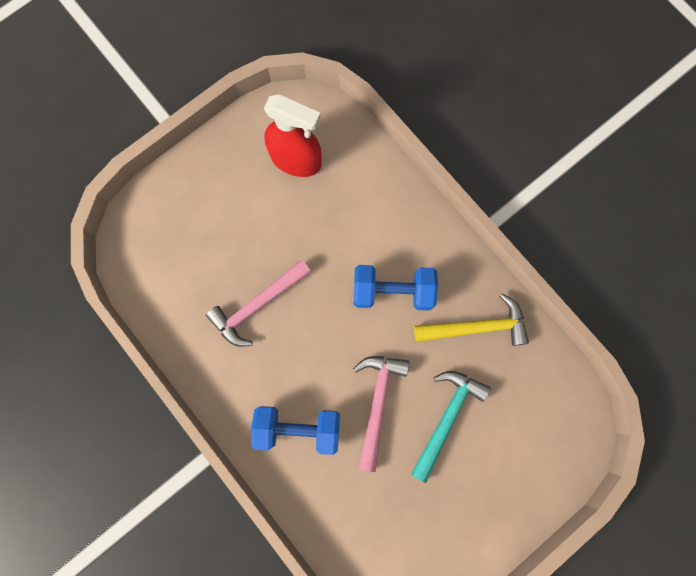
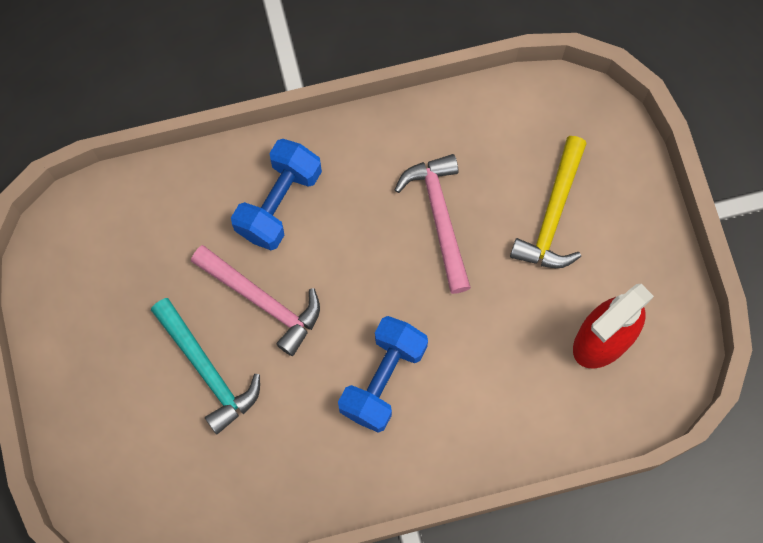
camera: 115 degrees right, 5 degrees down
(476, 327) = (293, 458): yellow hammer -> yellow hammer (553, 215)

